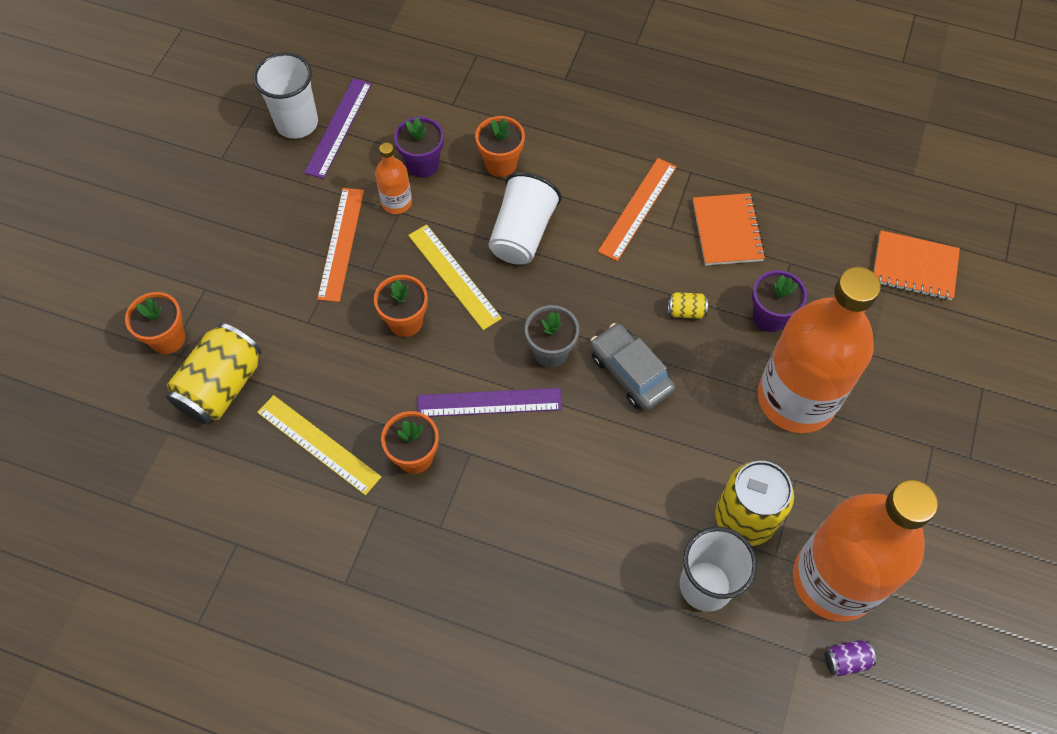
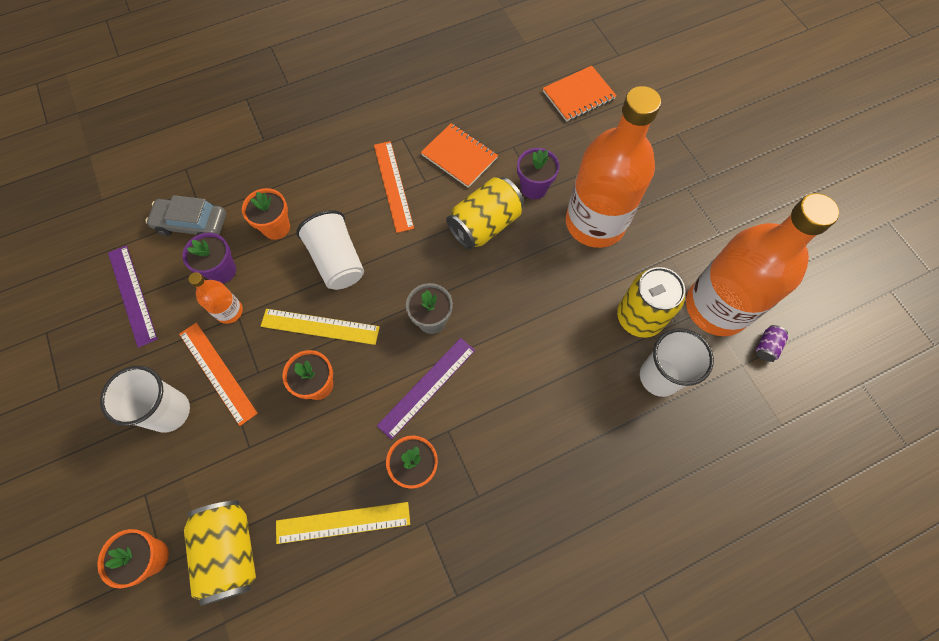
camera: 45 degrees left, 5 degrees up
(297, 123) = (95, 317): white cup -> white cup (169, 411)
(630, 373) = (491, 290): grey car -> grey car (192, 224)
(686, 311) = (485, 224): yellow can -> yellow can, size x2.30

